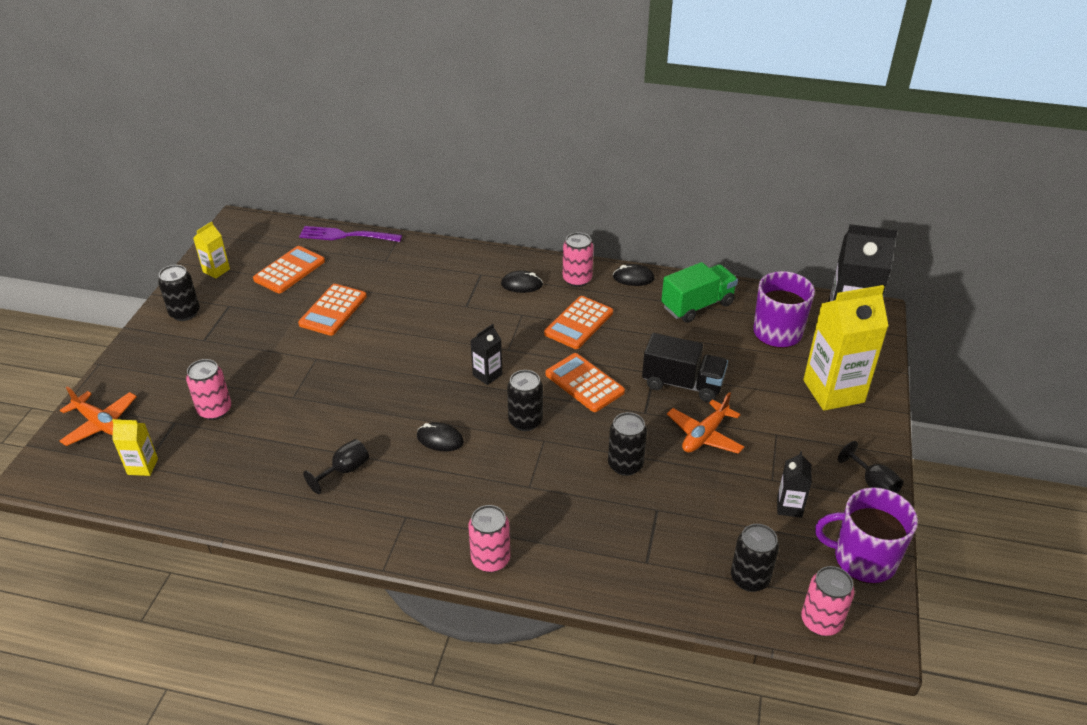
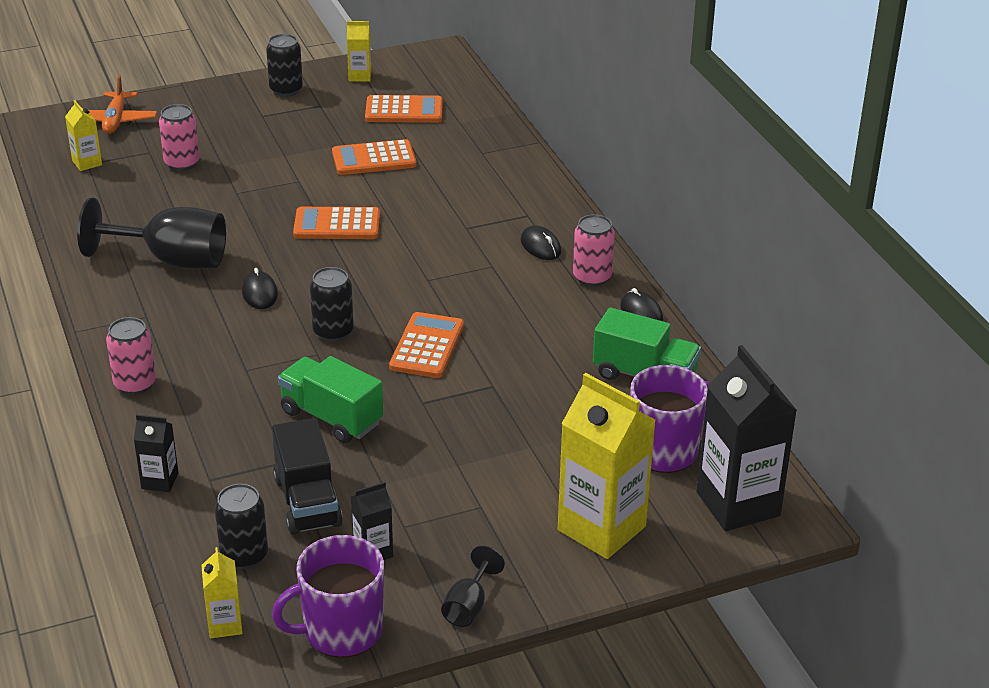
camera: 55 degrees right, 5 degrees down
(345, 470) = (172, 260): black goblet -> black goblet, size x2.06
(346, 235) = (493, 115): purple fork -> none
(487, 375) = (376, 283): black carton -> black carton (160, 481)
(578, 323) = (519, 306): orange calculator -> orange calculator (337, 225)
(625, 465) = (331, 417): black can -> green truck
(682, 384) = (495, 411): black truck -> black truck (307, 502)
(704, 435) = (427, 455): orange plane -> none
(821, 621) = (225, 624): pink can -> yellow carton
(863, 559) = (341, 631): purple mug -> purple mug turned 90 degrees counterclockwise

